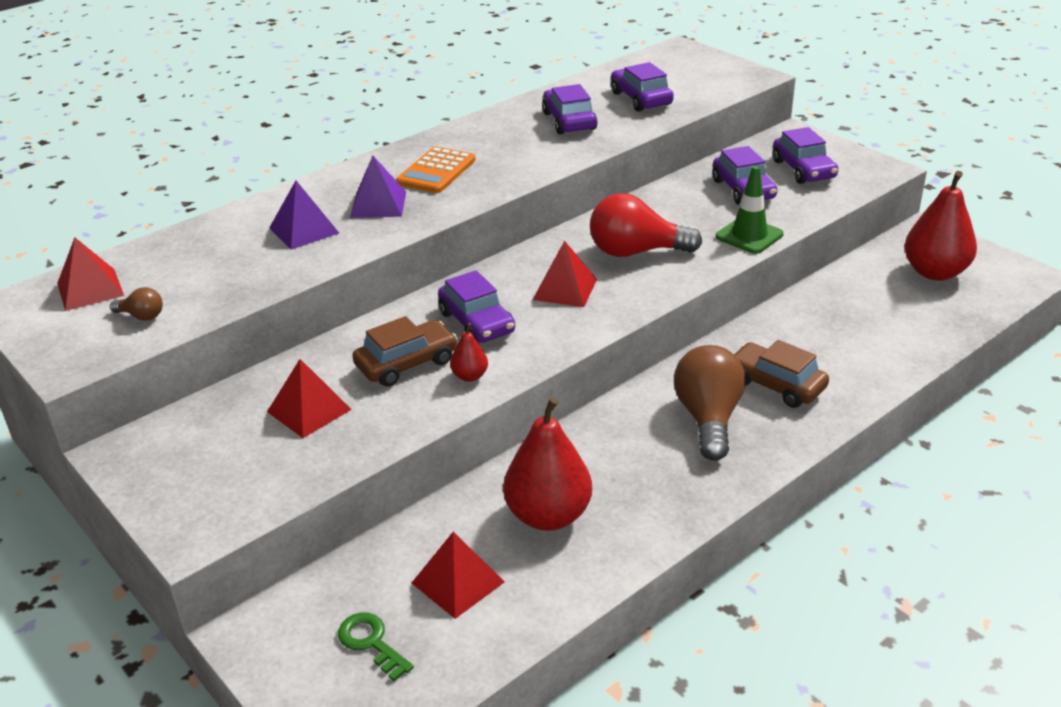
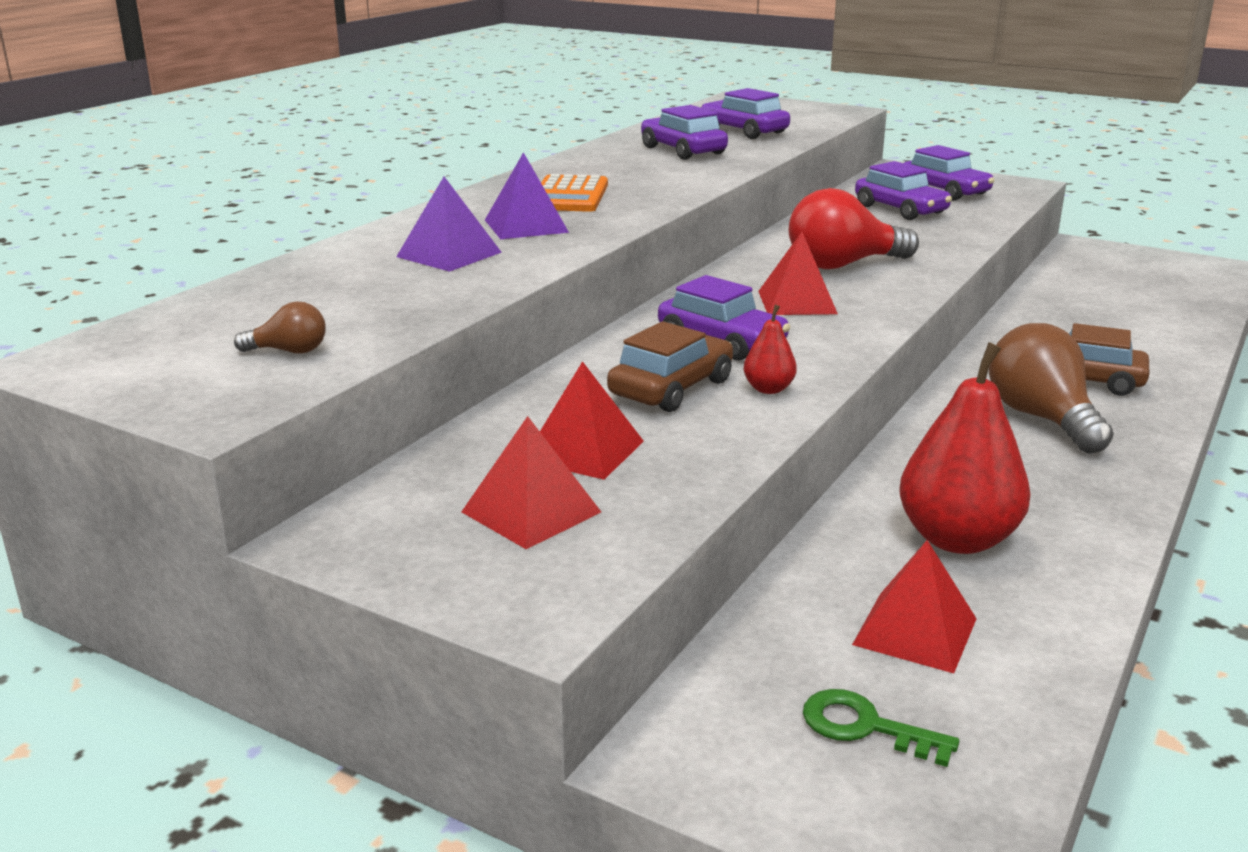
camera: 20 degrees left, 10 degrees down
(90, 289) = (176, 335): red pyramid -> red pyramid (531, 512)
(749, 236) = (952, 241): green traffic cone -> none
(935, 272) = (1131, 274): red pear -> none

